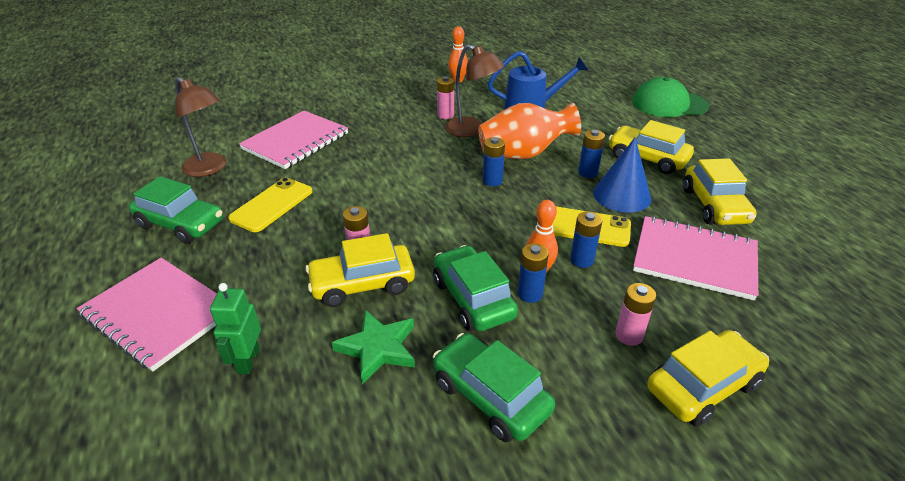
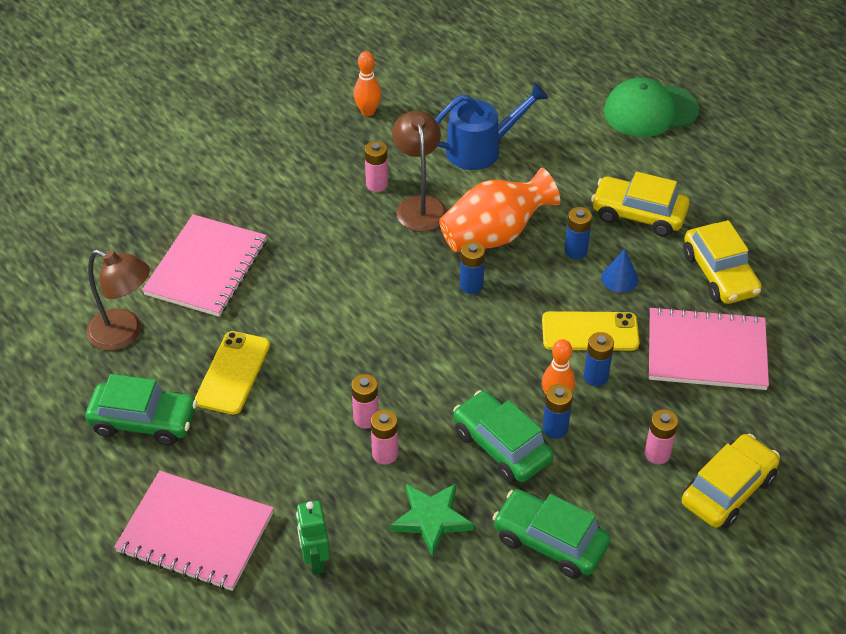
camera: 15 degrees left, 10 degrees up
(362, 284) = (385, 454): yellow car -> pink battery
(472, 130) = (419, 205): brown lamp -> brown lamp turned 120 degrees counterclockwise
(621, 195) = (620, 278): blue cone -> blue cone, size x0.58

